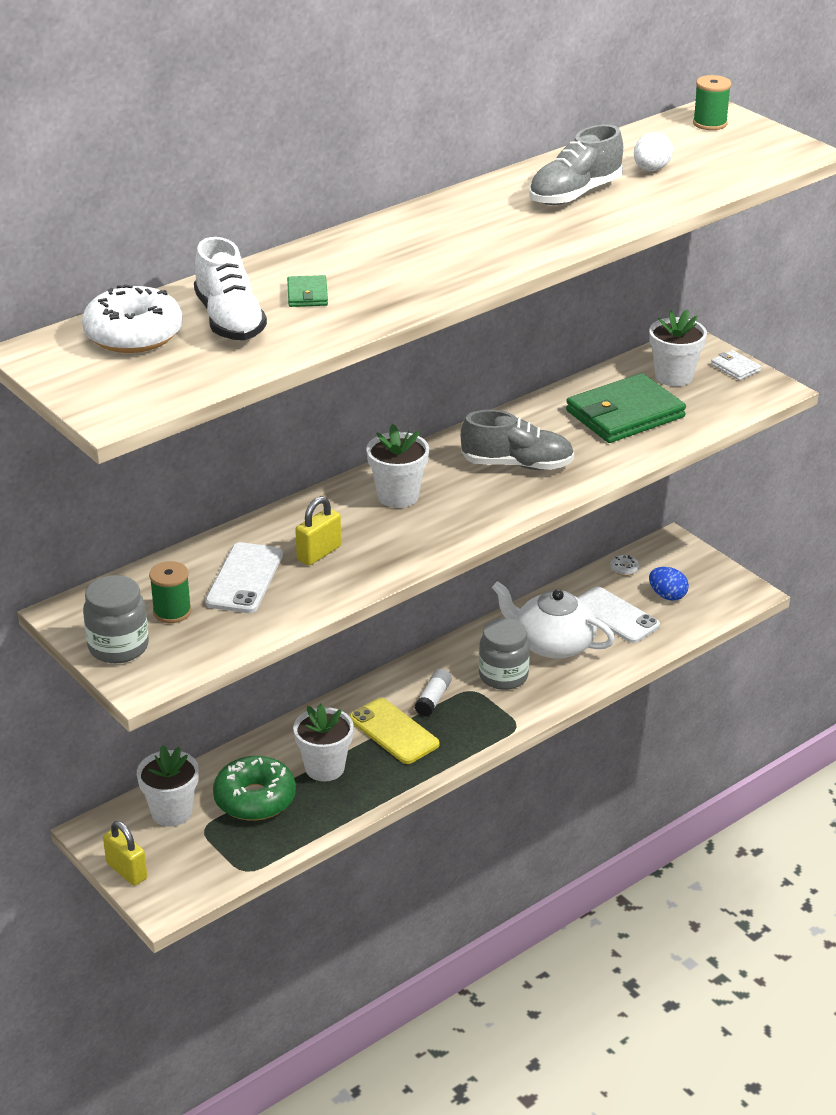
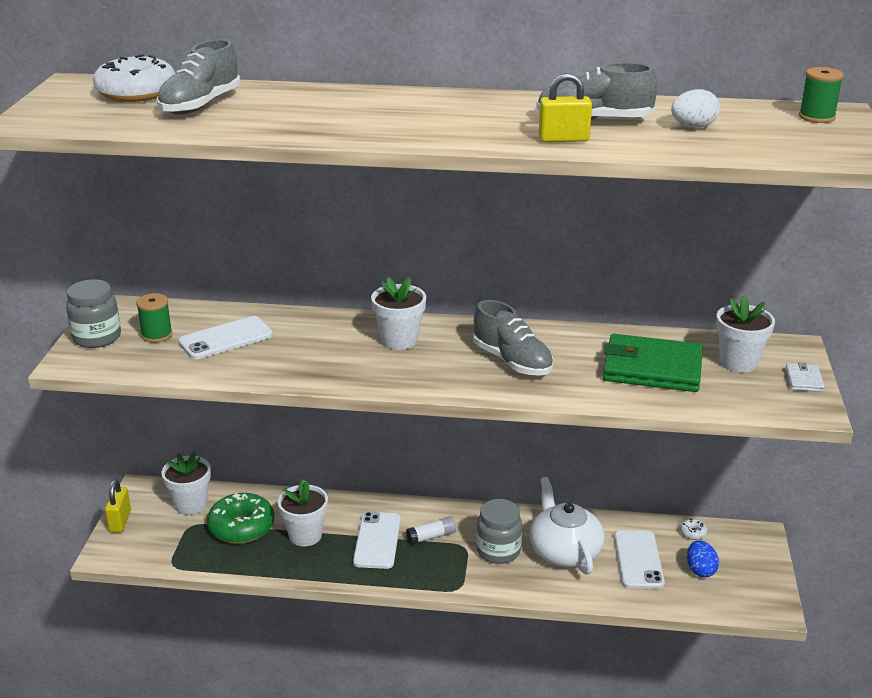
camera: 45 degrees right, 5 degrees down
(230, 320) = (200, 105): white shoe -> grey shoe
(307, 294) = (276, 109): green wallet -> none
(319, 553) = (291, 347): yellow padlock -> yellow padlock (563, 139)
(393, 732) = (377, 540): yellow phone -> white phone

